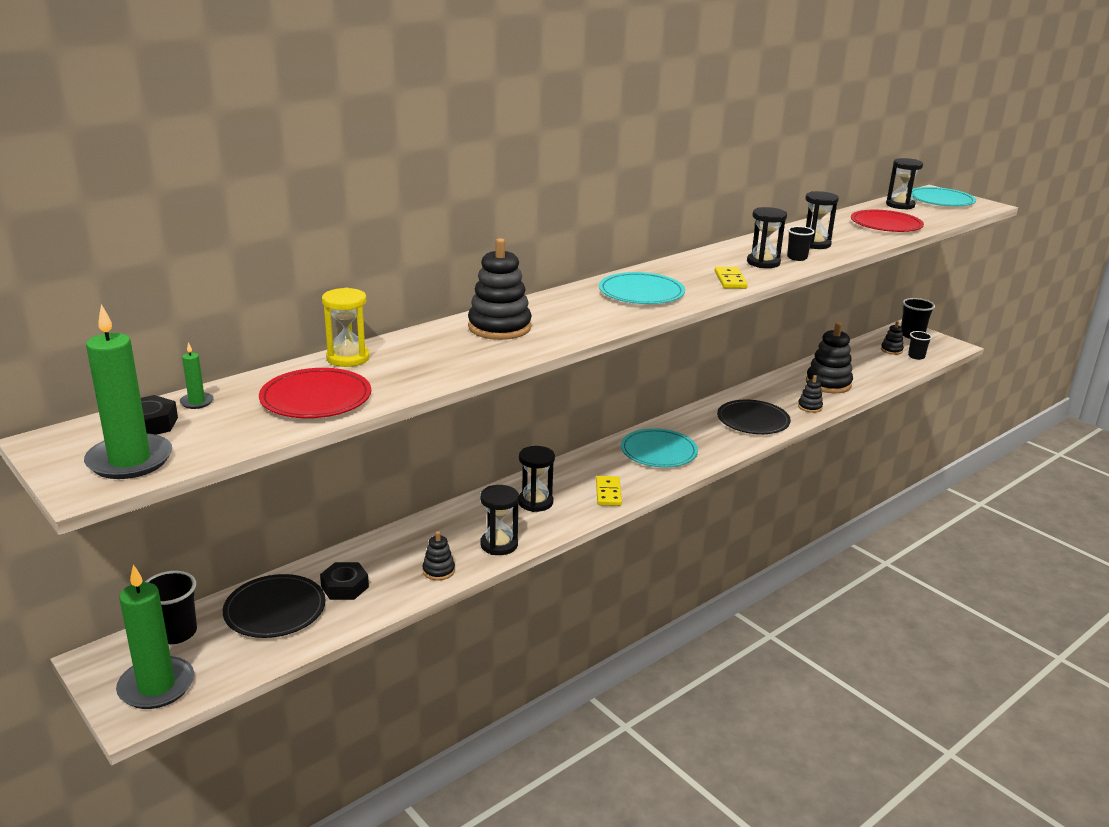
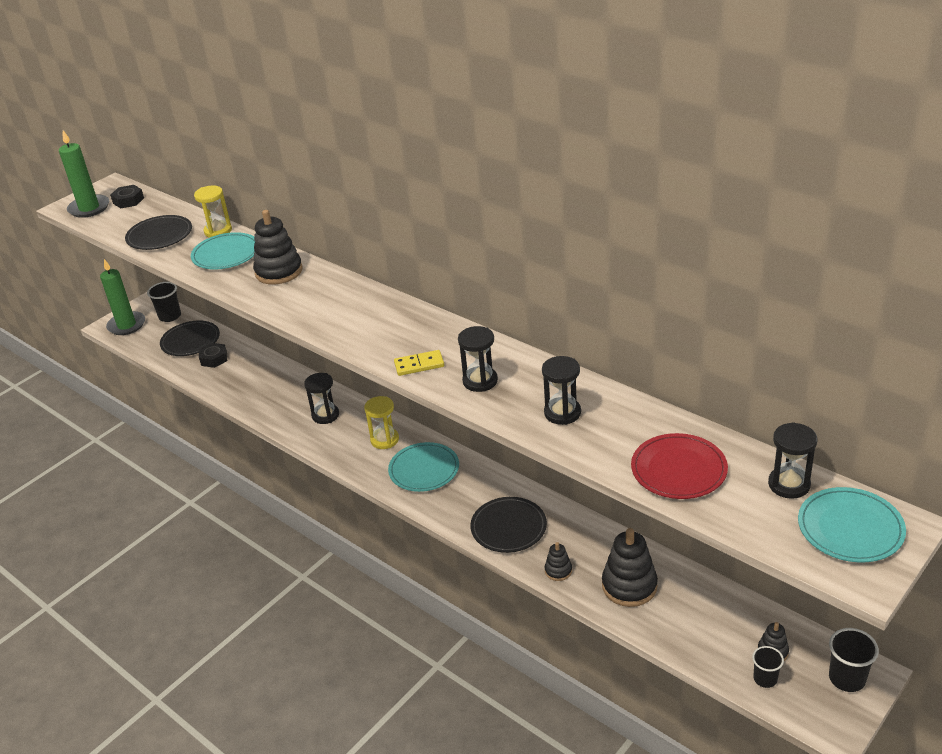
camera: 85 degrees right, 10 degrees up
(197, 402) = (154, 205): green candle -> none
(316, 398) = (159, 235): red plate -> black plate
(438, 571) = (233, 390): black stacking toy -> none
(499, 544) = (266, 409): black hourglass -> none
(600, 469) = (384, 440): none -> yellow hourglass
(608, 493) = (346, 450): yellow domino -> none
(641, 293) = (369, 321): turquoise plate -> turquoise plate (226, 254)
(797, 258) = (507, 402): black cup -> none

